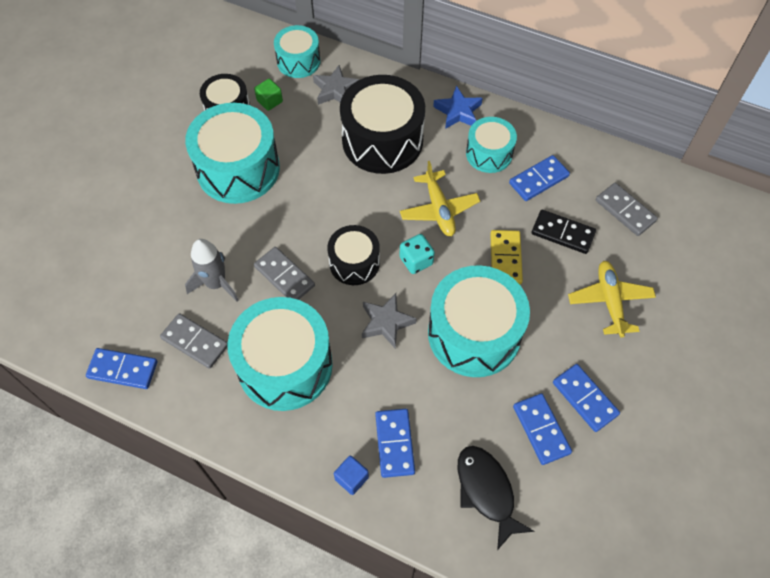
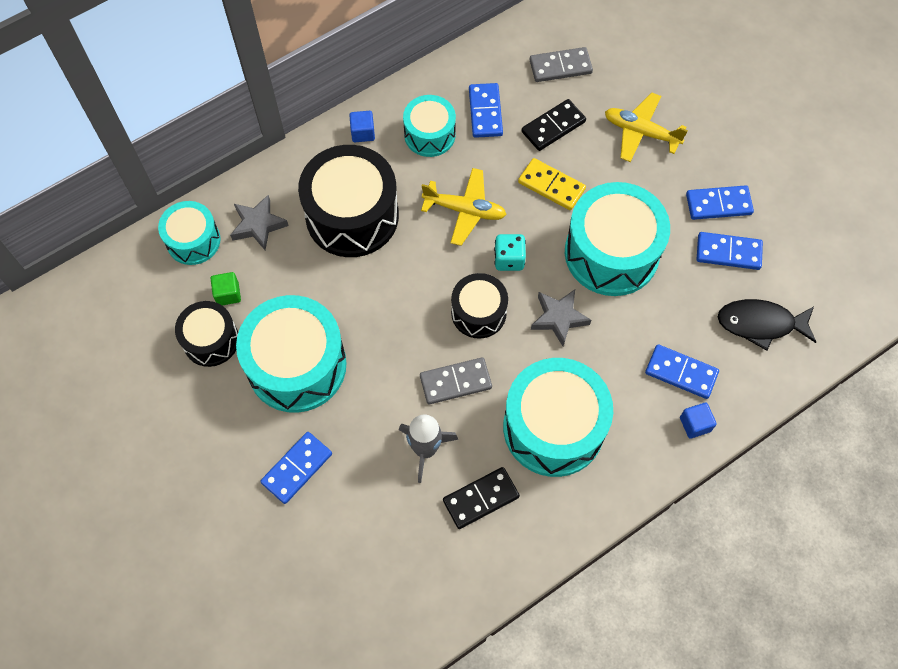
camera: 60 degrees left, 5 degrees up
(123, 370) = (473, 581): blue domino -> blue domino (297, 468)
(195, 342) = (481, 499): grey domino -> black domino
(458, 111) = (363, 133): blue star -> blue cube

